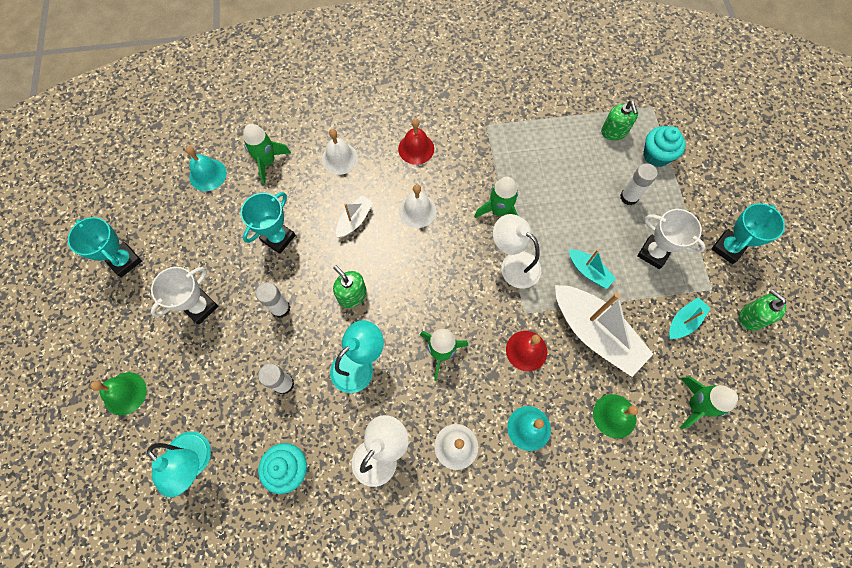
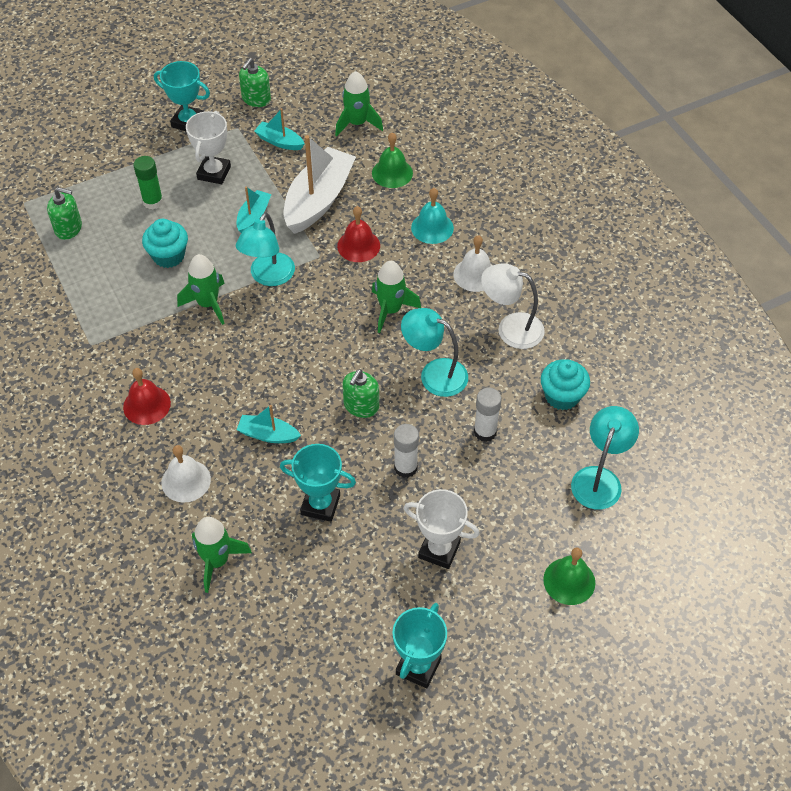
camera: 110 degrees left, 15 degrees down
(207, 175) = (259, 626): turquoise bell -> none
(354, 220) = (268, 435): white boat -> turquoise boat
(417, 210) = (233, 378): white bell -> none
(513, 264) = (268, 277): white lamp -> turquoise lamp
(614, 131) = (68, 228): green soap dispenser -> green soap dispenser turned 45 degrees clockwise
(629, 197) = (153, 202): white glue stick -> green glue stick
(656, 155) = (92, 189): turquoise cupcake -> turquoise cupcake (168, 256)

